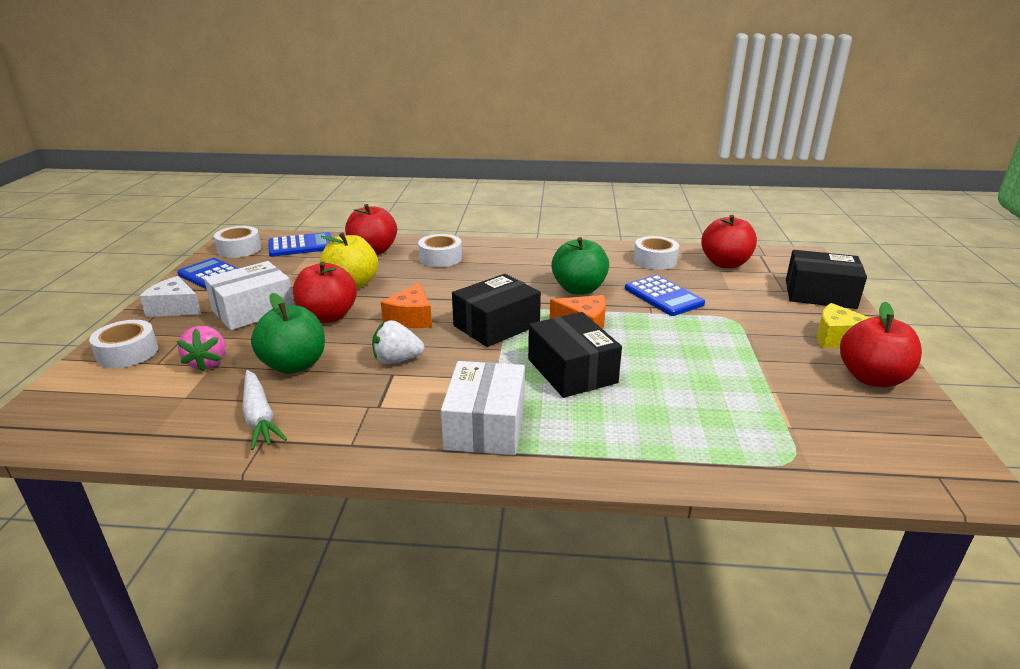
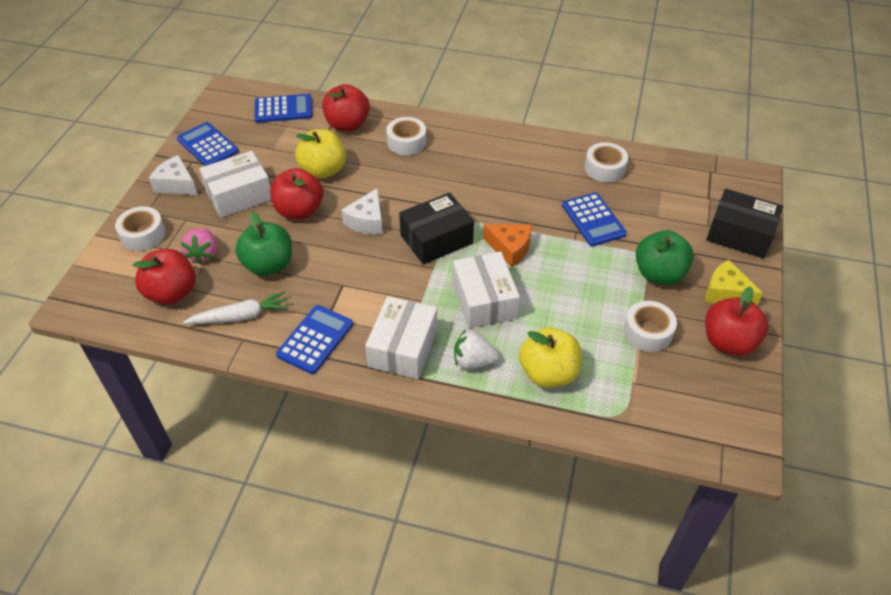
camera: 10 degrees right, 20 degrees up
(239, 249) = (229, 108): white tape -> white tape (648, 332)
(259, 417) = (240, 316): white carrot -> white carrot turned 90 degrees counterclockwise
(365, 429) = (315, 339): none -> blue calculator
(397, 360) = (348, 270): white strawberry -> white strawberry (473, 361)
(411, 318) = (367, 221): orange cheese -> white cheese
(572, 371) = (484, 300): black box -> white box
(579, 289) = (520, 201): green apple -> green apple (659, 274)
(681, 430) = (548, 373): none -> yellow apple
(725, 264) = (670, 181): red apple -> red apple (172, 293)

